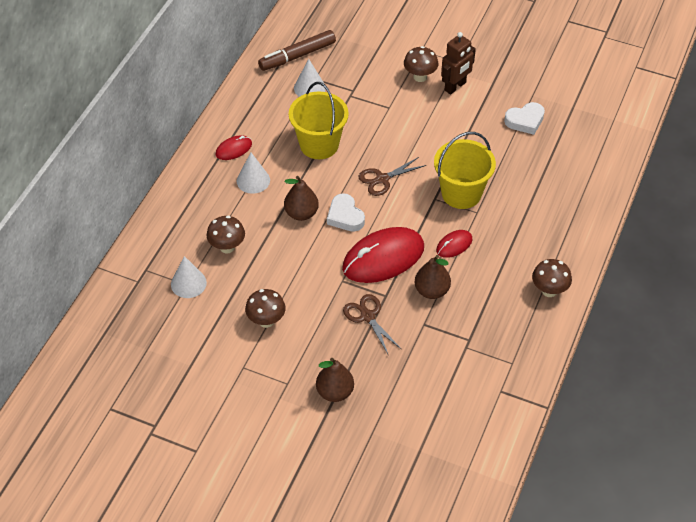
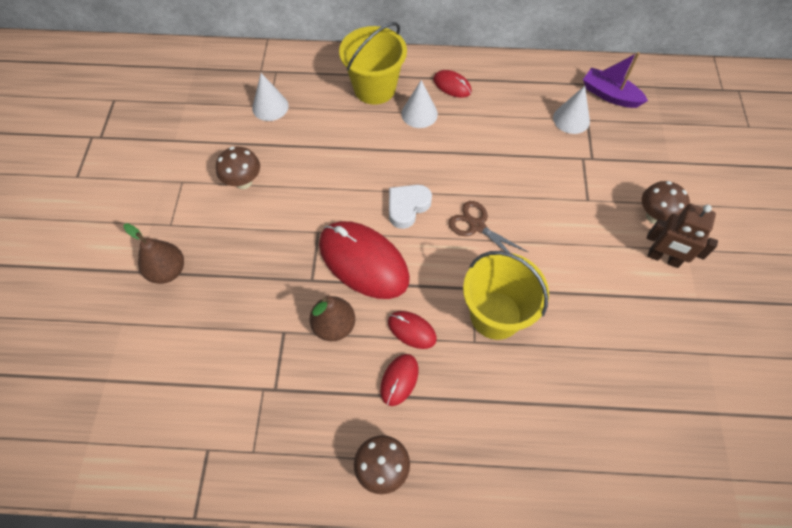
camera: 70 degrees right, 10 degrees up
(227, 247) = (325, 121): brown mushroom -> none
(297, 56) = (609, 95): brown marker -> purple boat
(301, 213) = (394, 167): brown pear -> none
(319, 144) = (496, 152): yellow bucket -> yellow bucket (374, 88)
(367, 316) = (276, 271): brown scissors -> none
(489, 263) = (399, 380): none -> red mouse
(525, 121) = (656, 357): white heart -> none

